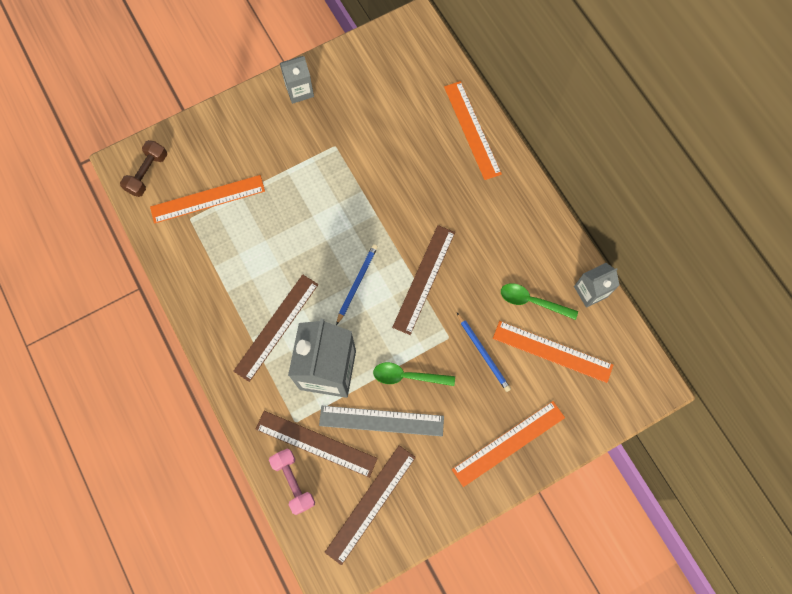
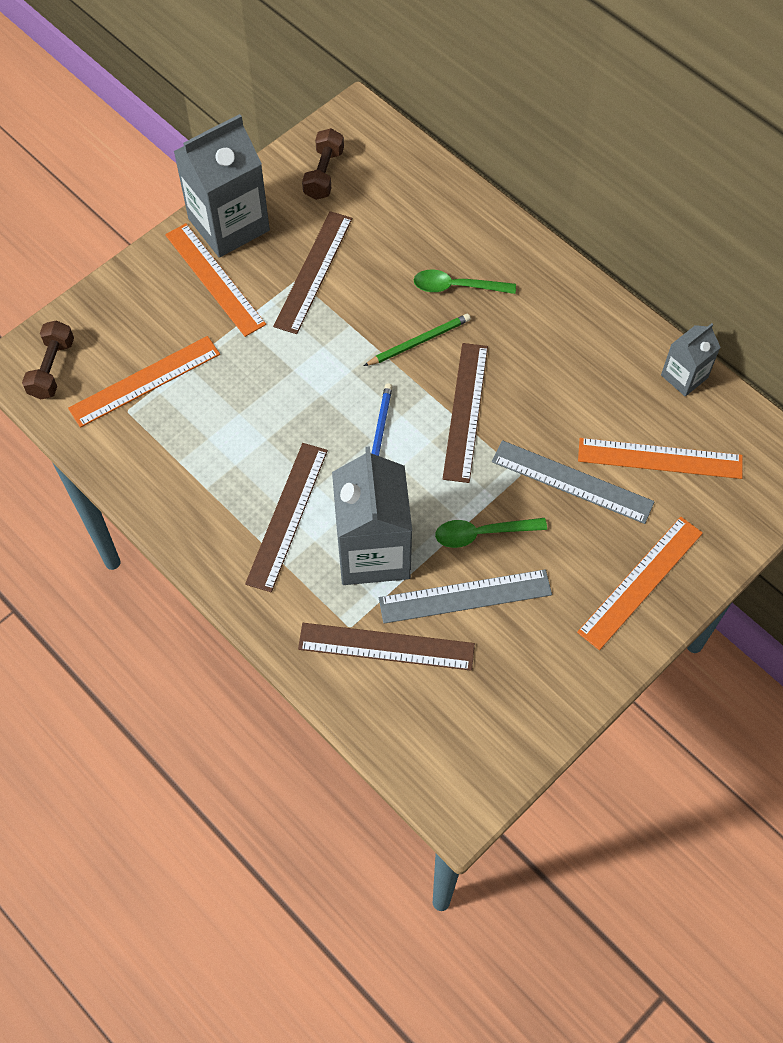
camera: 15 degrees left, 10 degrees down
(293, 482) = (371, 702): pink dumbbell -> none
(299, 90) = (229, 224): grey carton -> grey carton, size x1.89
(371, 504) = (484, 702): brown ruler -> brown ruler (313, 271)
(378, 66) = (324, 174): none -> brown dumbbell
(407, 216) = (419, 341): none -> green pencil
(472, 130) = (470, 222): orange ruler -> orange ruler (215, 279)
(483, 353) = (572, 482): blue pencil -> grey ruler
(532, 301) = (614, 405): green spoon -> green spoon (456, 287)

